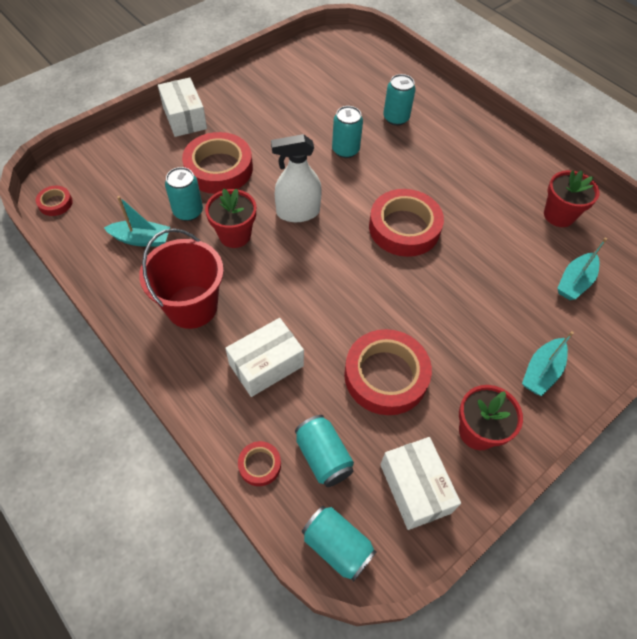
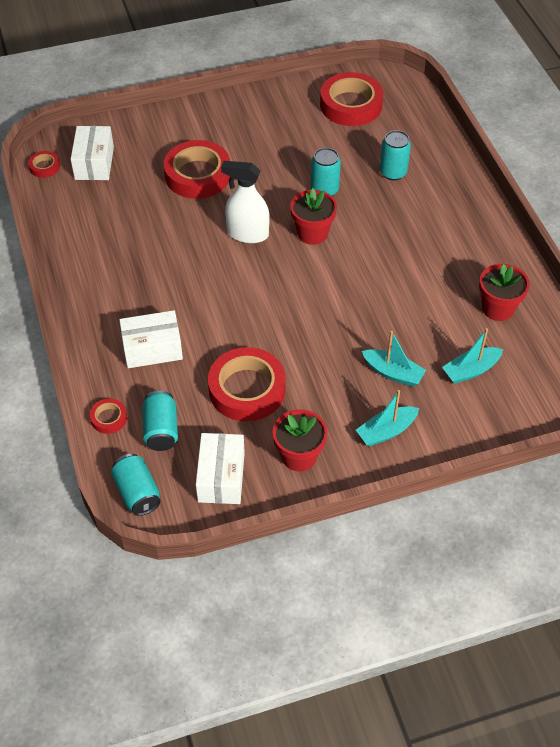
camera: 25 degrees right, 5 degrees down
(141, 239) = (101, 218): turquoise boat -> turquoise boat (393, 373)
(184, 118) = (190, 120): white box -> white box (94, 163)
(188, 212) = (151, 205): turquoise can -> none
(192, 306) = (115, 285): red bucket -> none
(235, 235) = (181, 237): red flower pot -> red flower pot (312, 233)
(404, 228) = (338, 275): red tape -> red tape (351, 105)

